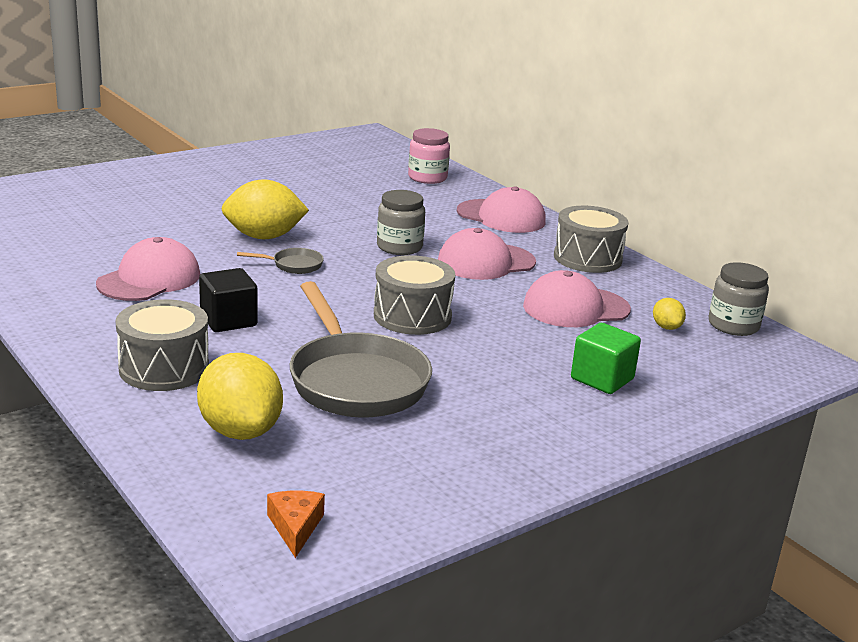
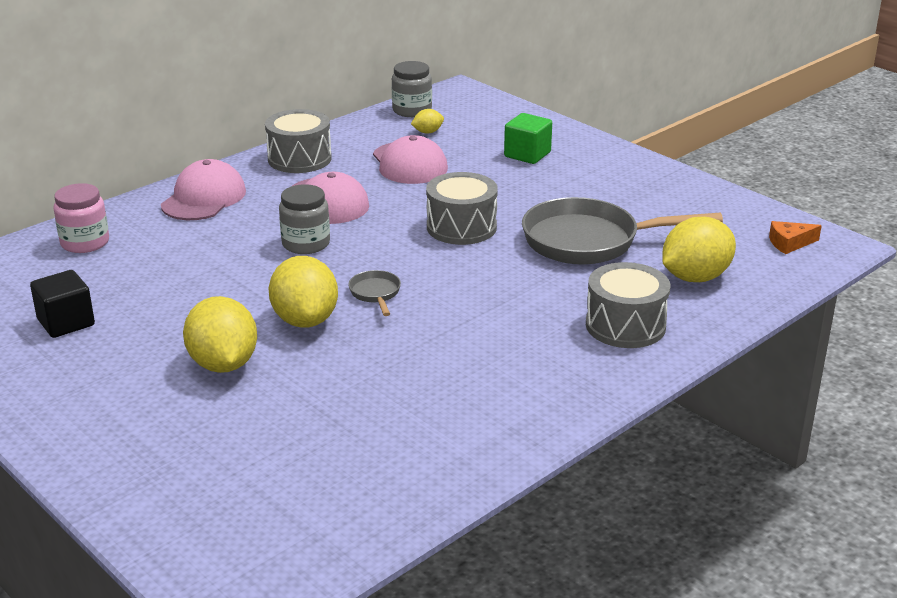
camera: 95 degrees left, 5 degrees up
(149, 279) = (448, 369): pink cap -> none
(216, 208) = (223, 364): none -> yellow lemon
(228, 320) = (517, 310): black cube -> black cube (66, 322)
(355, 380) = (589, 241): grey pan -> grey pan turned 150 degrees counterclockwise

